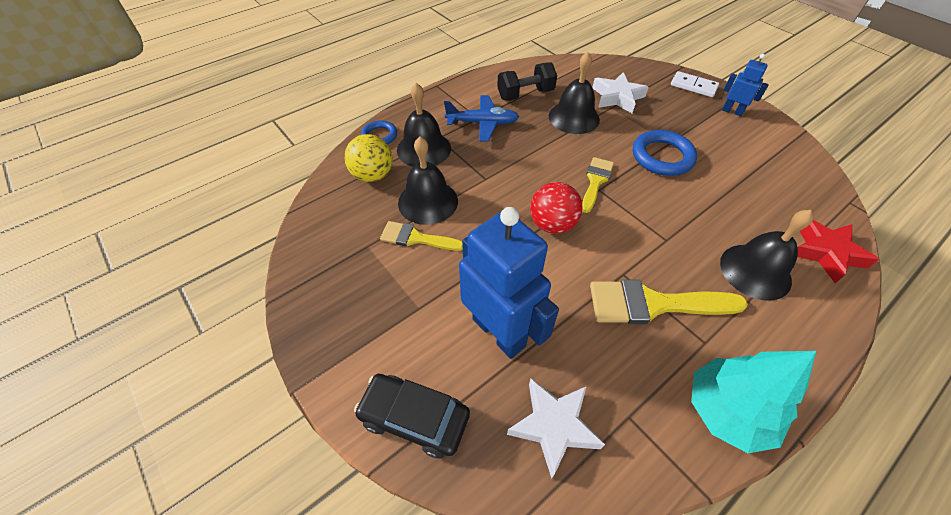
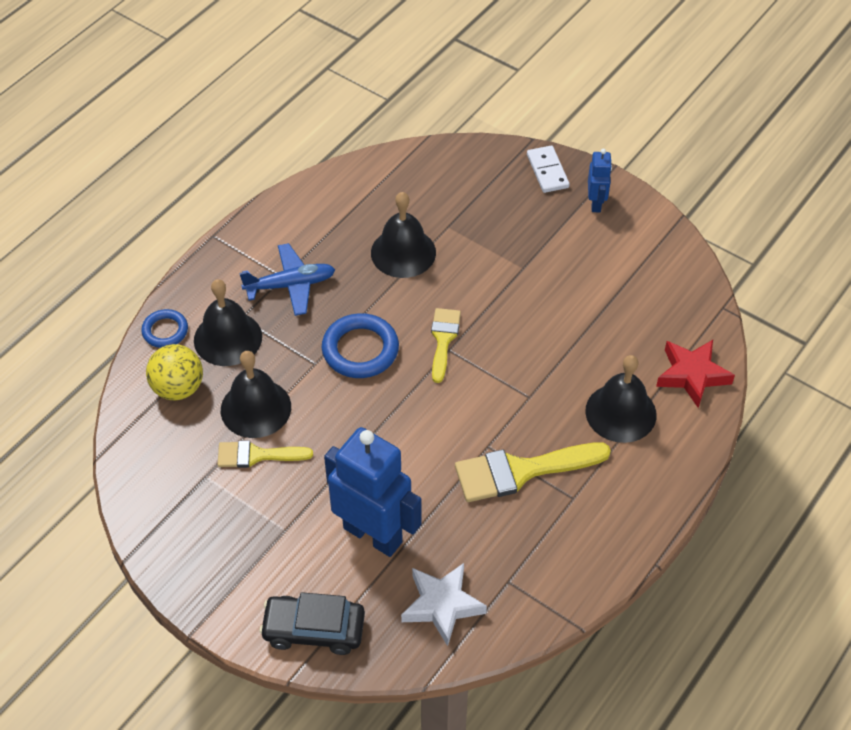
camera: 15 degrees left, 0 degrees up
(525, 94) = (334, 227): black dumbbell -> none
(552, 224) = (403, 405): red ball -> none
(617, 97) = (453, 209): white star -> none
(662, 157) = (516, 289): blue ring -> blue ring (360, 350)
(693, 86) = (547, 171): white domino -> white domino turned 60 degrees clockwise
(727, 411) = (594, 555): turquoise tree -> none
(732, 111) = (596, 203): blue robot -> blue robot turned 75 degrees clockwise

